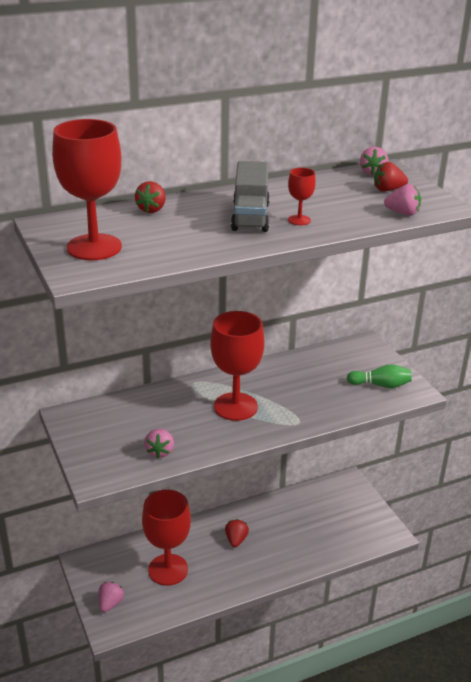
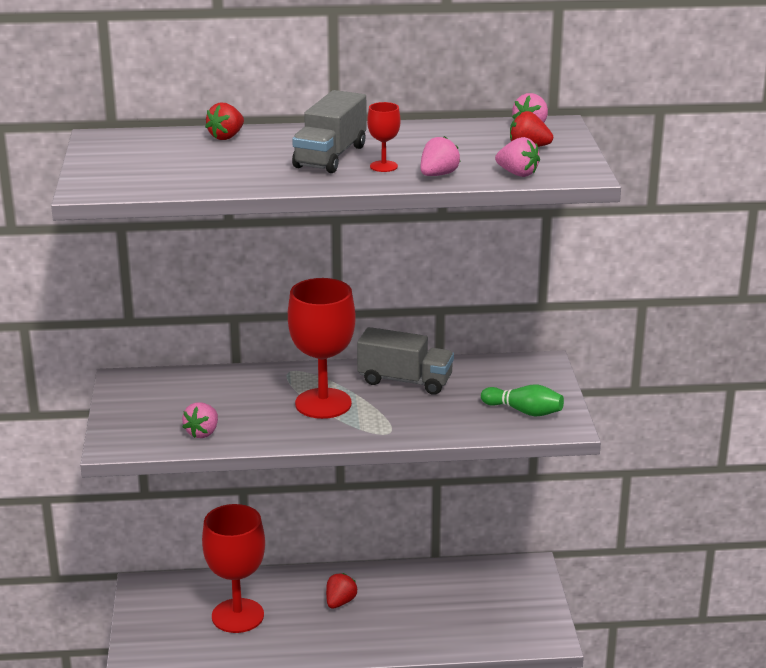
camera: 20 degrees right, 5 degrees down
(94, 247) = (130, 166): red goblet -> none
(110, 603) = (150, 635): pink strawberry -> pink strawberry (438, 175)
(282, 375) = (405, 381): none -> grey truck

